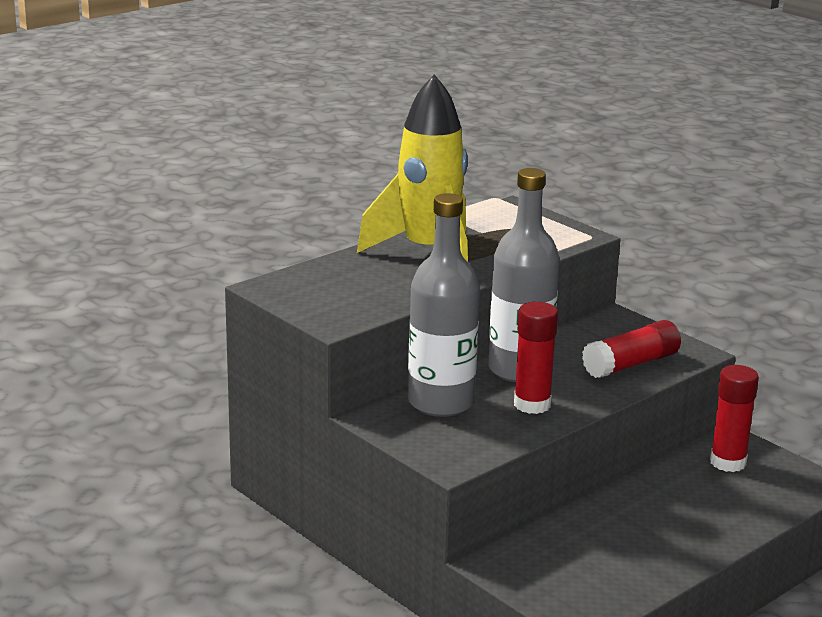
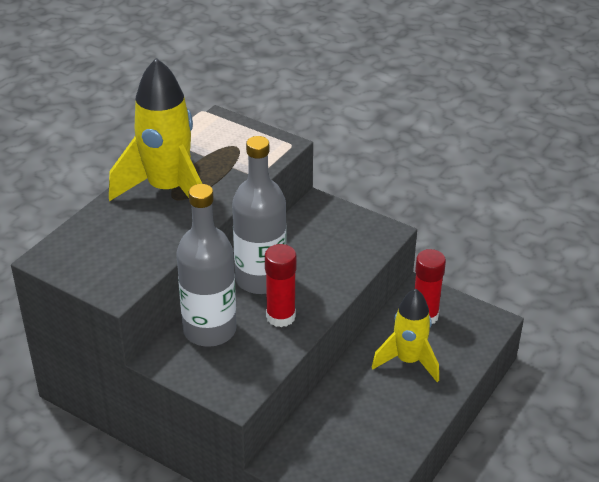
camera: 15 degrees left, 15 degrees up
(630, 364) = (343, 255): red glue stick -> none
(691, 500) = (408, 361): none -> yellow rocket

